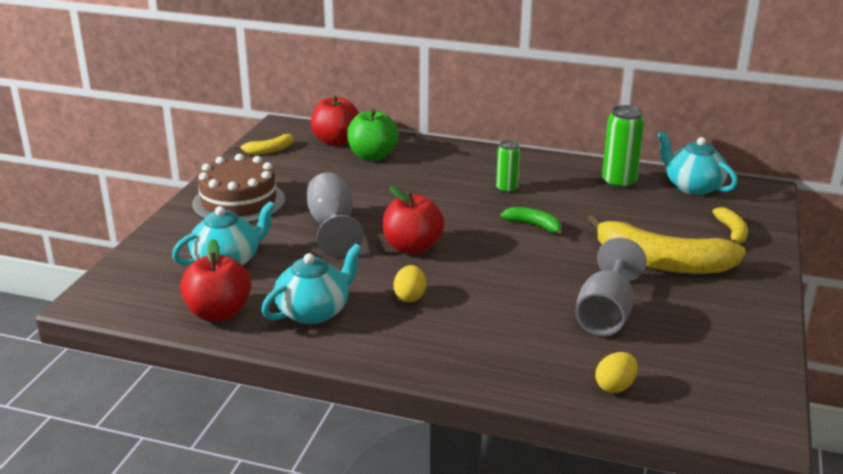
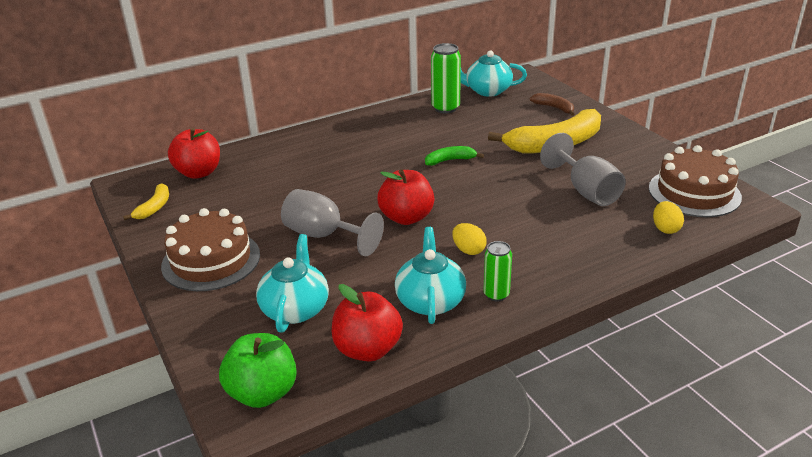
camera: 45 degrees left, 5 degrees up
(372, 156) = (251, 169): green apple -> green apple (262, 393)
(507, 189) = (389, 146): green can -> green can (496, 294)
(718, 378) = (694, 192): none -> brown cake
(732, 232) = (554, 108): yellow banana -> brown banana

